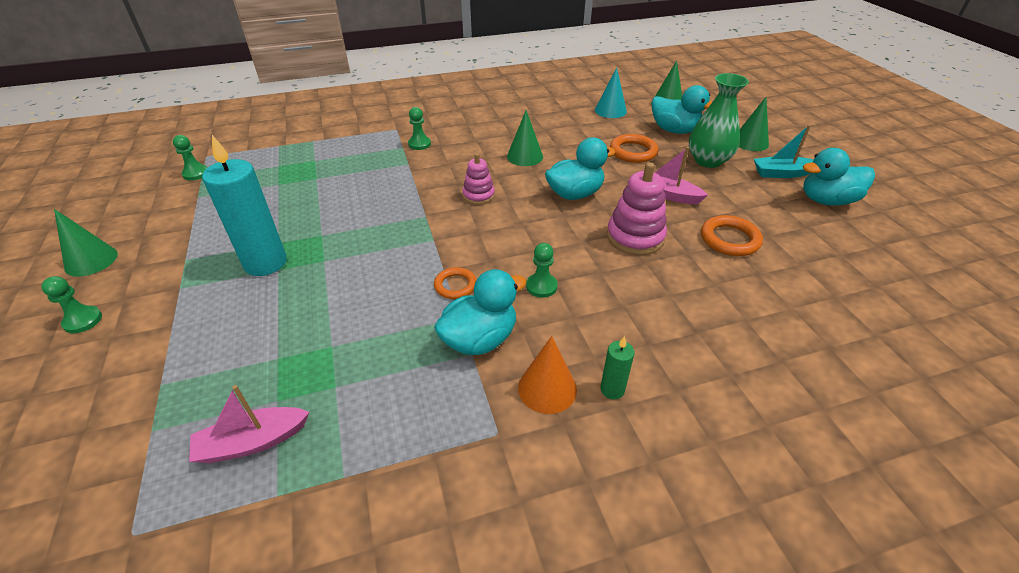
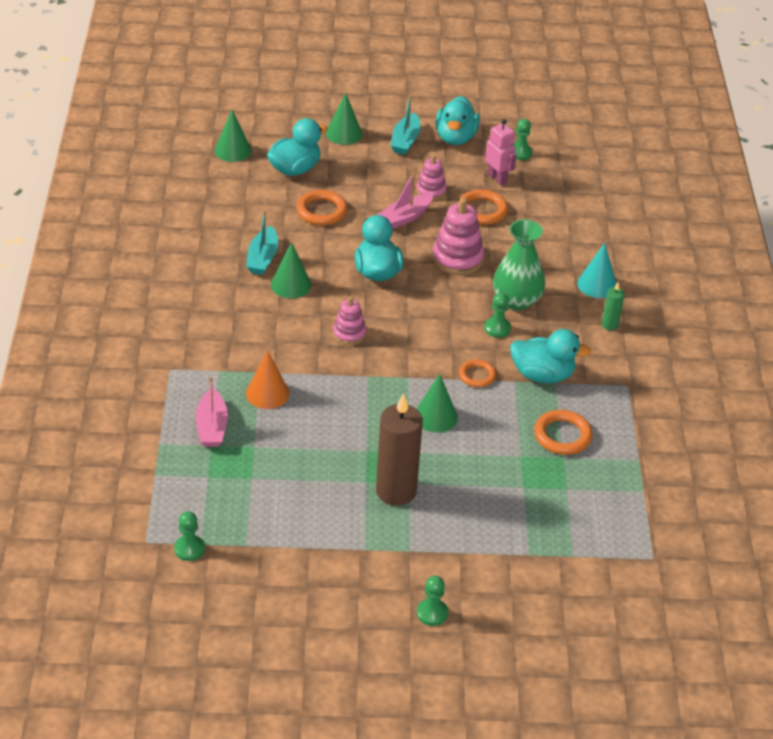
camera: 75 degrees left, 0 degrees up
(91, 260) = (336, 621): green cone -> green cone (435, 416)
(252, 442) = (599, 502): pink boat -> pink boat (212, 427)
(265, 263) = (396, 491): turquoise candle -> brown candle
(375, 378) = (562, 436): none -> orange ring
(419, 144) = (220, 356): green pawn -> green pawn (520, 153)
(480, 339) = (542, 375): turquoise duck -> turquoise duck turned 120 degrees clockwise
(547, 388) = (599, 354): orange cone -> orange cone (267, 393)
(548, 138) = (262, 258): none -> turquoise boat
(610, 110) = (225, 195): turquoise cone -> turquoise cone (597, 284)
(708, 161) = (362, 172): green vase -> green vase (516, 300)
(724, 201) = (431, 191): none -> pink stacking toy
(795, 240) = (497, 178): none -> pink robot

